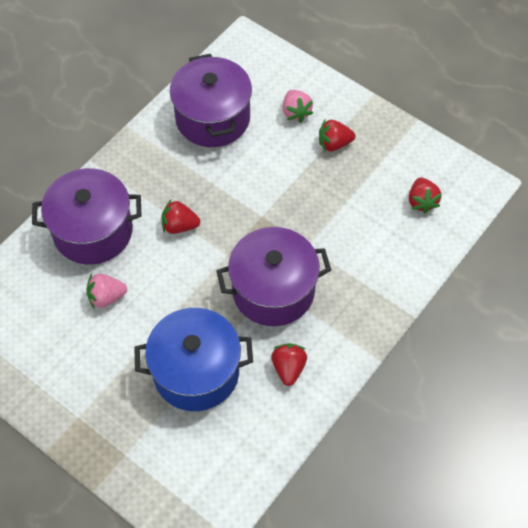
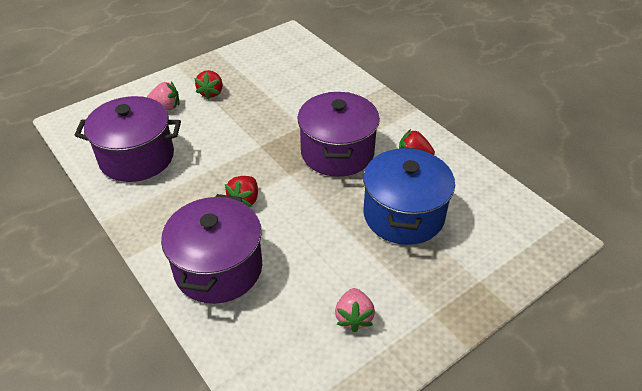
camera: 75 degrees left, 15 degrees down
(106, 297) = (302, 269): pink strawberry -> pink strawberry (354, 317)
(421, 201) = (289, 62): red strawberry -> none

